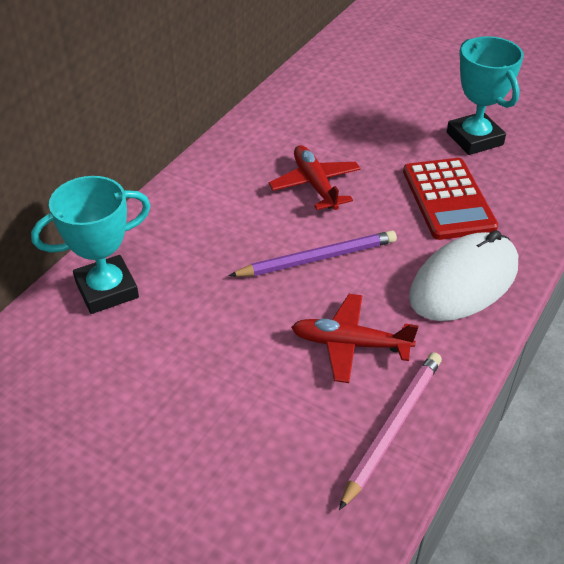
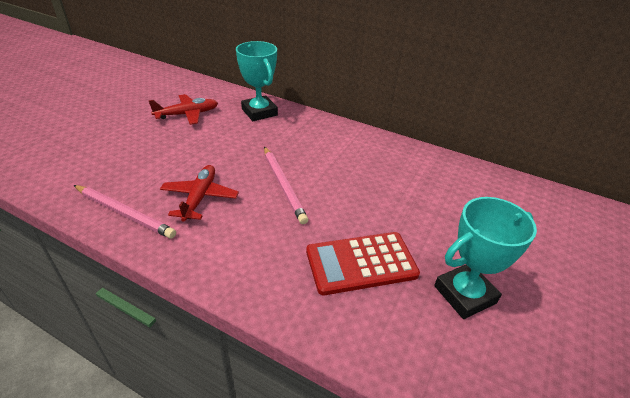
camera: 85 degrees right, 5 degrees down
(315, 184) = (365, 186): red plane -> red plane (187, 114)
(317, 258) = (283, 185): purple pencil -> pink pencil
(464, 282) = (254, 263): white mouse -> none

